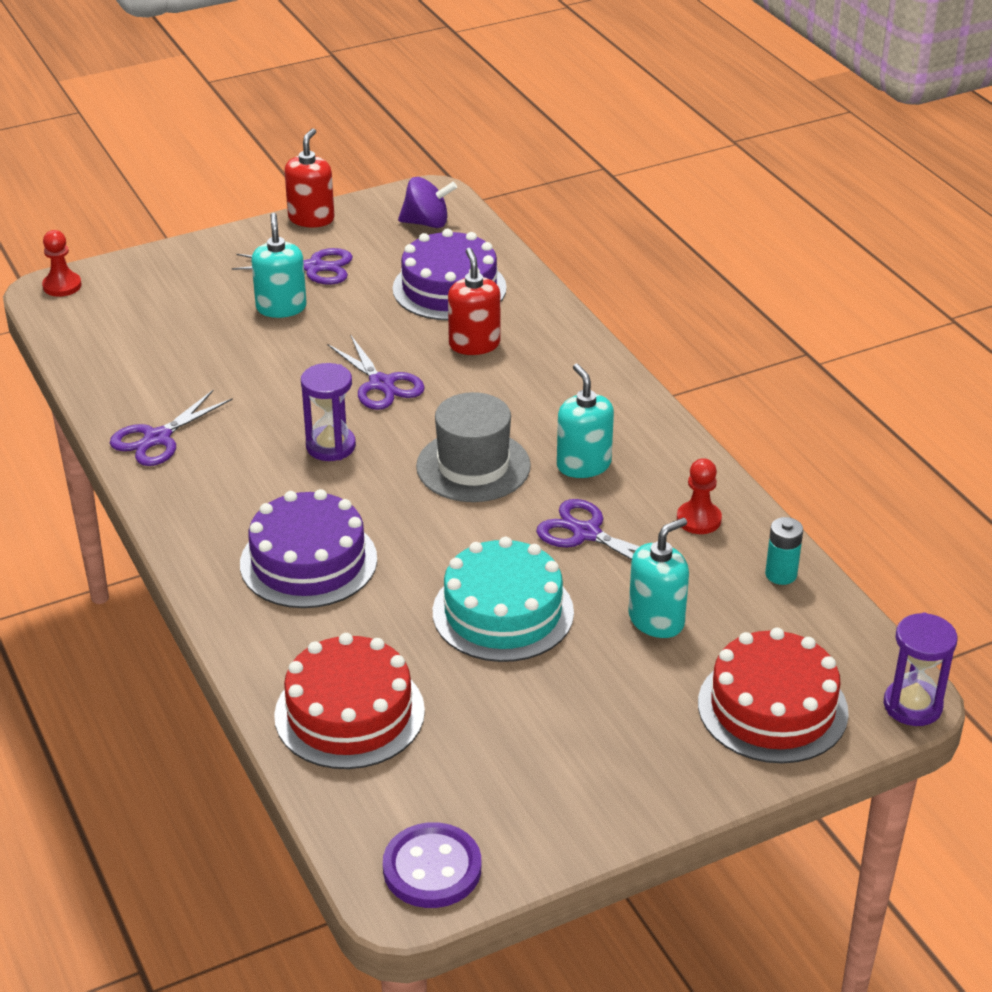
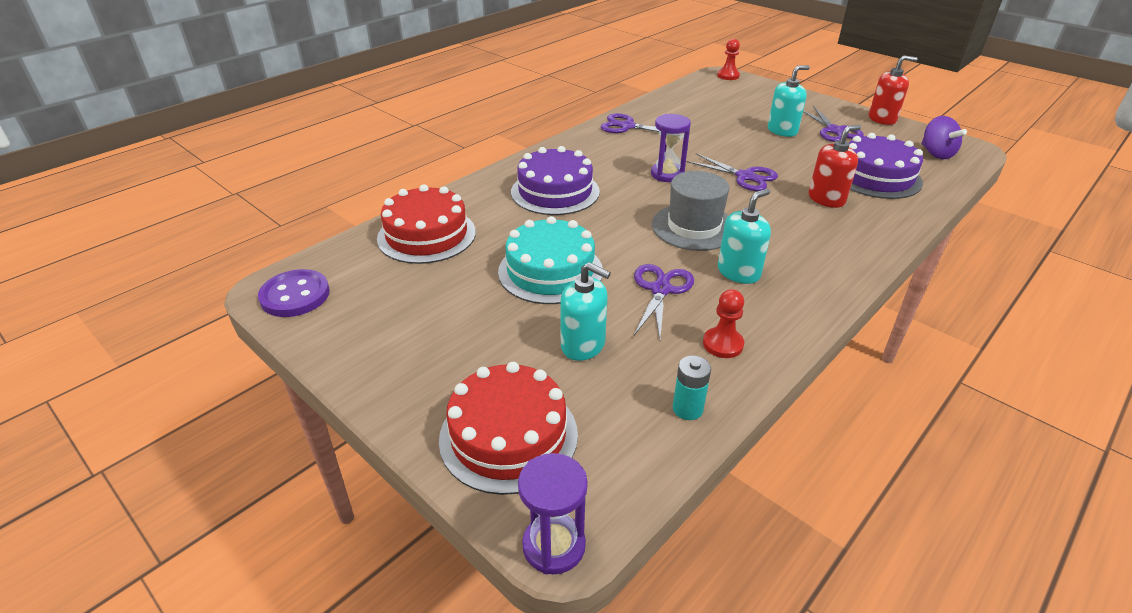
camera: 70 degrees right, 0 degrees up
(381, 384) = (745, 176): purple scissors -> purple scissors turned 90 degrees counterclockwise

